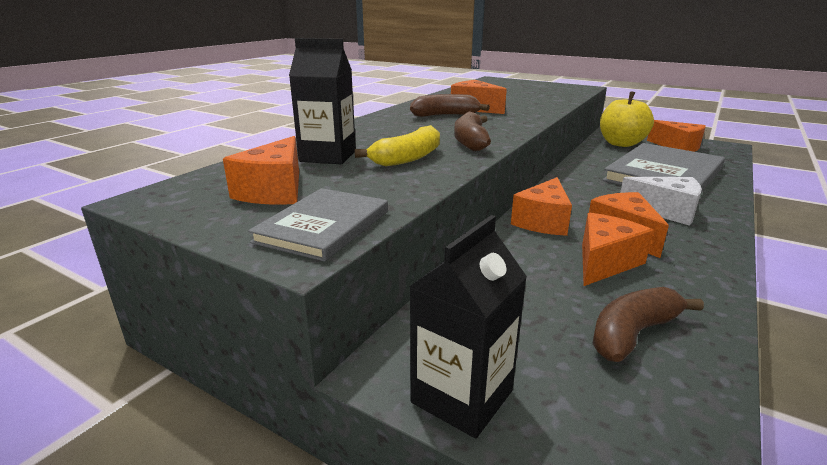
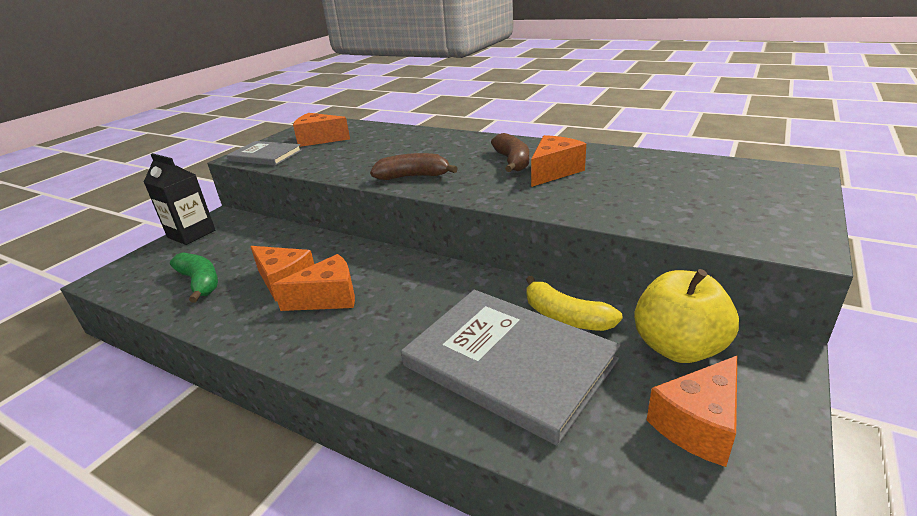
camera: 90 degrees right, 5 degrees up
(328, 156) = (379, 140): black carton -> none
(408, 158) = (370, 161): yellow banana -> yellow banana (565, 317)
(543, 221) = (364, 259): orange cheese -> none
(633, 333) = (200, 282): brown banana -> green banana
(665, 211) = (375, 335): white cheese -> none

